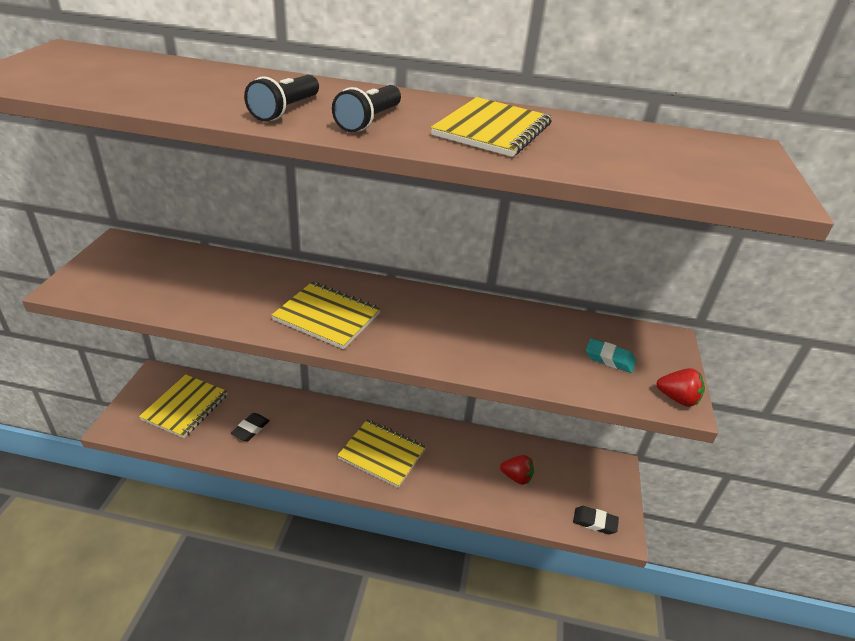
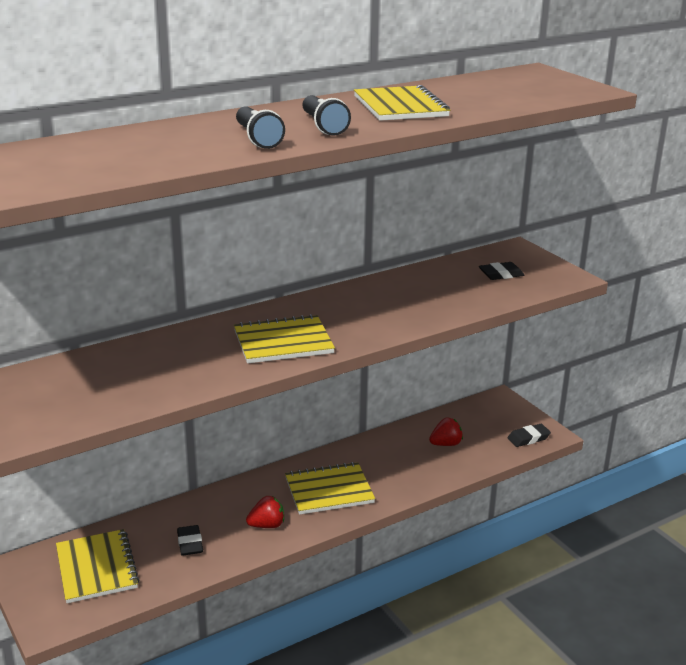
camera: 40 degrees left, 10 degrees down
(609, 359) = (501, 274): turquoise eraser -> black eraser
(677, 398) = (566, 276): red strawberry -> red strawberry (267, 525)

